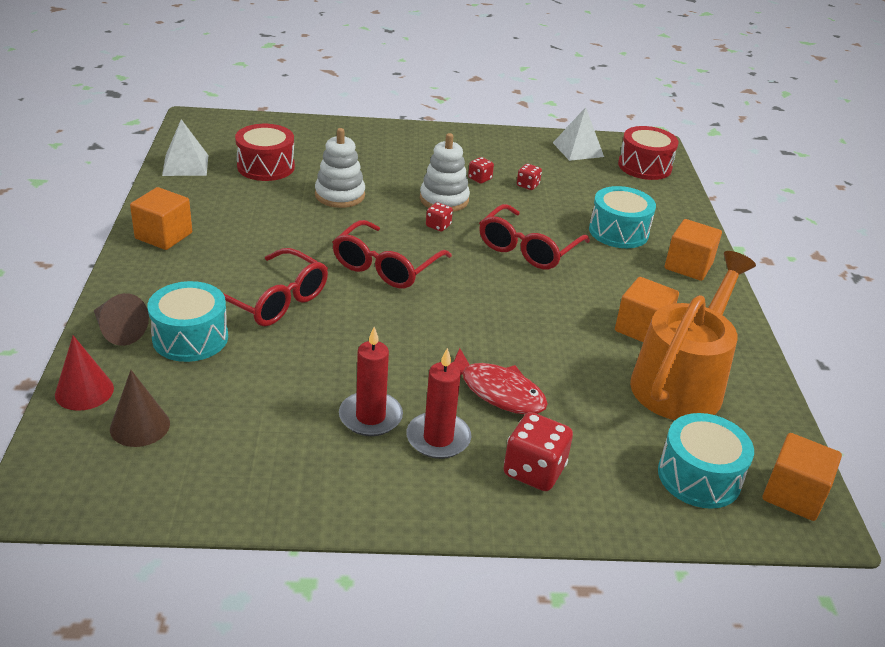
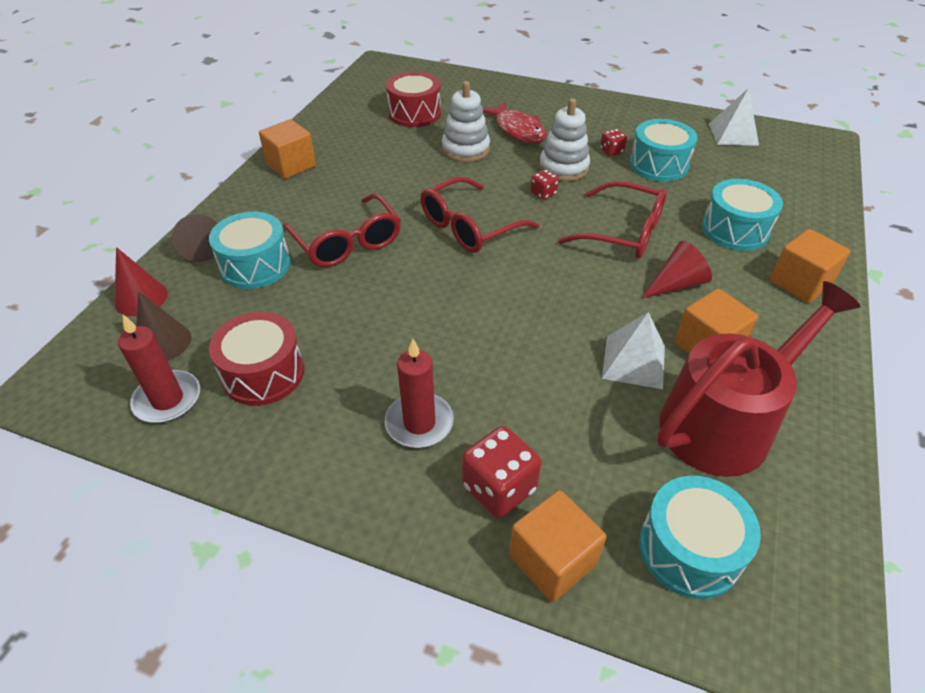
camera: 25 degrees right, 10 degrees up
(185, 165) = (347, 103): white pyramid -> white pyramid (633, 361)
(370, 417) = (367, 382): red candle -> red candle (167, 399)
(497, 391) = (508, 385): red fish -> red fish (518, 130)
(527, 185) = (658, 165): red dice -> turquoise drum
(528, 249) = (623, 232): red glasses -> red glasses turned 120 degrees counterclockwise
(593, 284) = (676, 284): none -> red cone
(644, 166) = (801, 162): red drum -> red drum (263, 373)
(681, 382) = (724, 422): orange watering can -> red watering can
(793, 495) = (804, 610): orange cube -> orange cube (552, 560)

